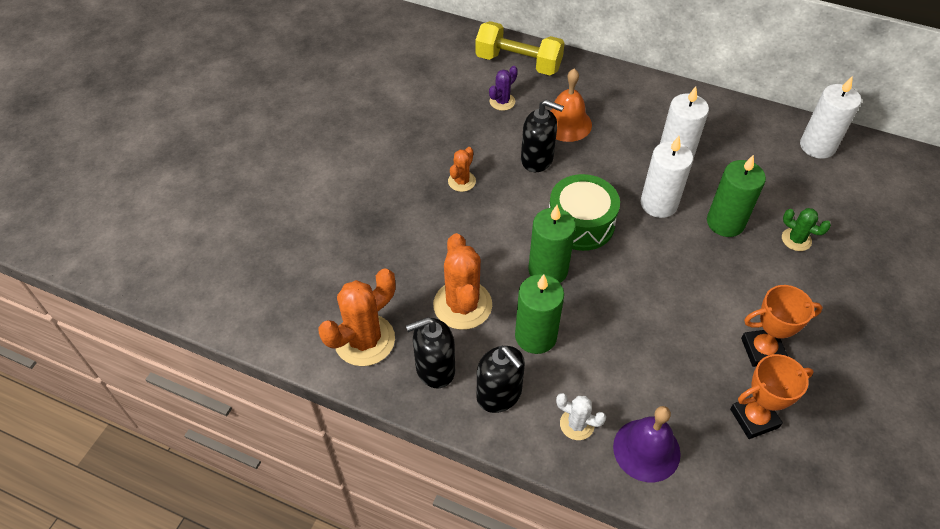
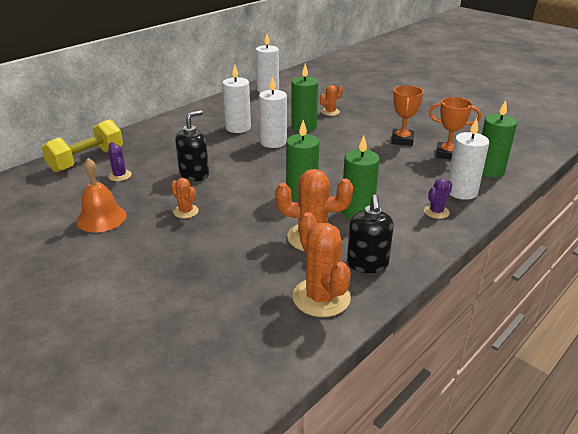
camera: 70 degrees left, 20 degrees down
(499, 394) = (402, 238): black soap dispenser -> none
(566, 123) = (171, 156): orange bell -> orange bell (101, 218)
(577, 424) = (436, 212): white cactus -> purple cactus
(580, 223) = (269, 172): green drum -> none
(646, 450) = (461, 192): purple bell -> white candle
(733, 483) = (489, 170): none -> green candle
(754, 418) = (447, 154): orange trophy -> orange trophy turned 75 degrees counterclockwise
(796, 239) = (330, 112): green cactus -> orange cactus

